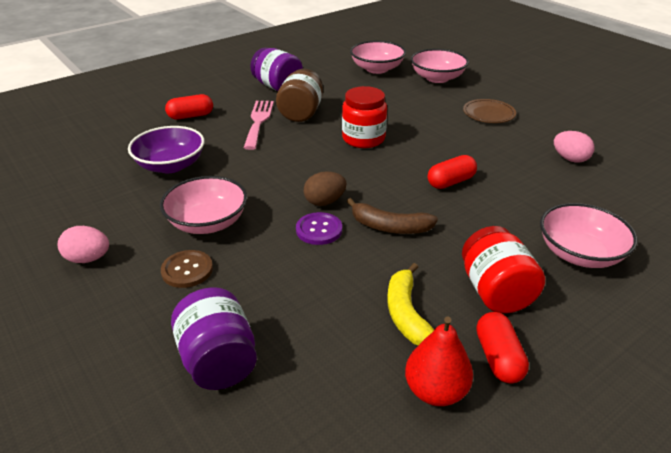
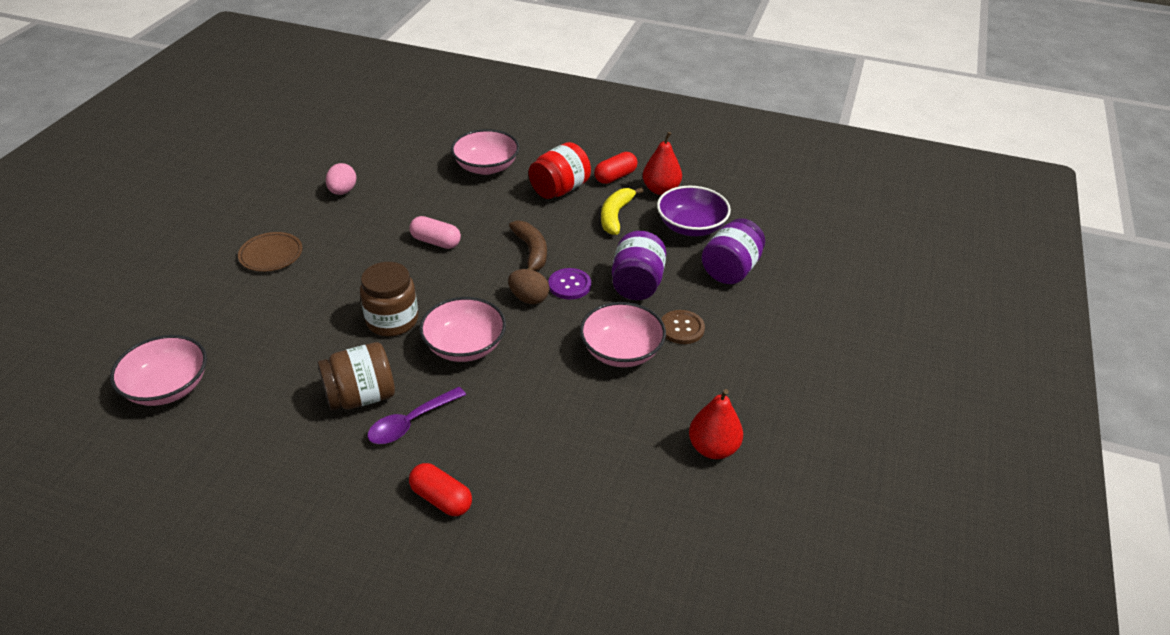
camera: 125 degrees left, 5 degrees up
(64, 221) = (713, 448): none -> red pear
(88, 259) = (731, 392): pink egg -> none
(170, 165) = (563, 437): purple bowl -> purple bowl (691, 227)
(258, 122) = (410, 423): pink fork -> purple spoon
(277, 87) = (292, 461): purple jar -> purple jar (637, 284)
(363, 139) = (392, 320): red jar -> brown jar
(406, 314) = (615, 215): yellow banana -> yellow banana turned 150 degrees clockwise
(437, 78) = (177, 321): pink bowl -> pink bowl (464, 346)
(451, 182) = (436, 242): red capsule -> pink capsule

